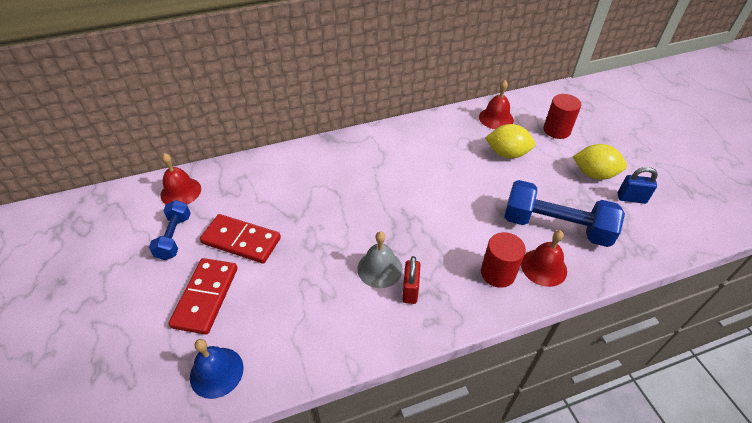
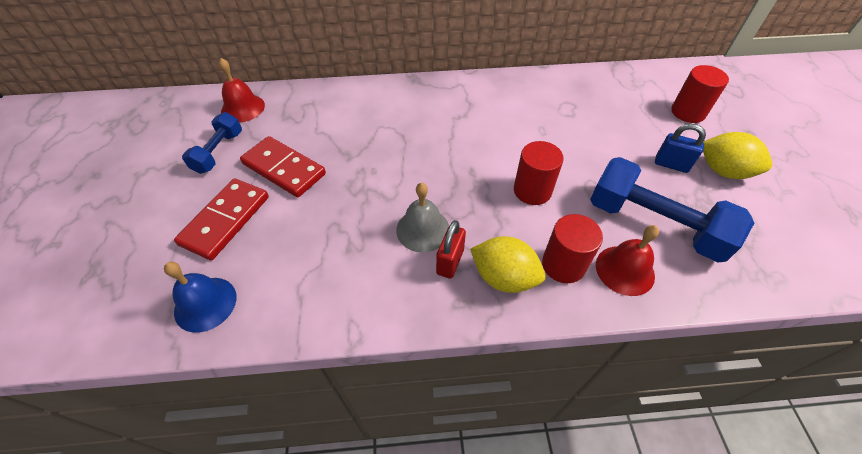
camera: 15 degrees right, 5 degrees up
(457, 218) = (532, 190): none -> red cylinder
(496, 118) = (615, 87): red bell -> none
(507, 154) = (617, 129): yellow lemon -> yellow lemon (504, 277)
(631, 198) = (767, 209): blue padlock -> blue padlock (671, 164)

